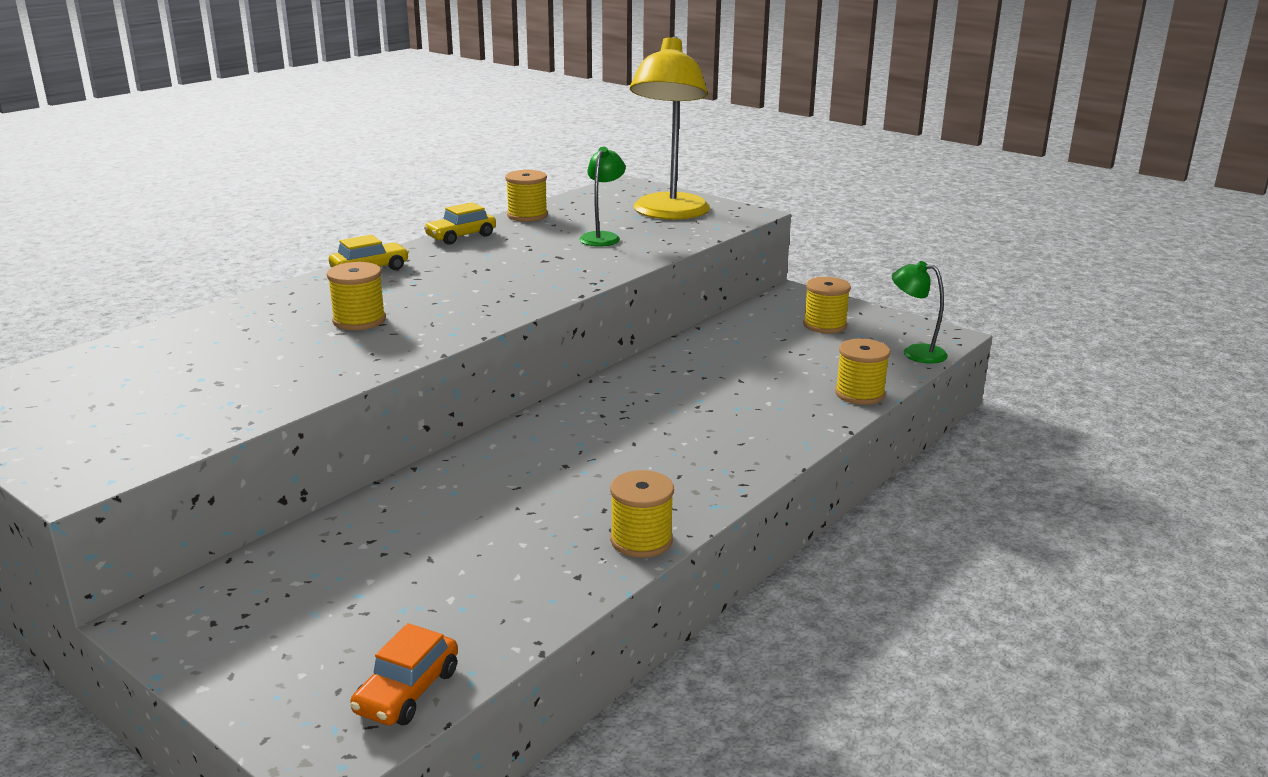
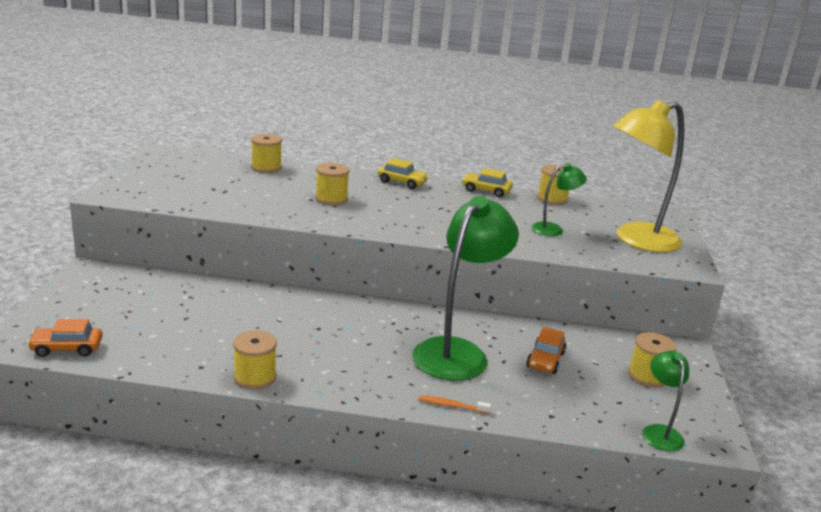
camera: 55 degrees right, 0 degrees up
(701, 398) = (457, 352): none -> green lamp
(758, 359) = (545, 360): none -> orange car
(802, 433) = (452, 406): none -> orange toothbrush
(859, 394) = (547, 419): yellow spool -> yellow spool (266, 167)

